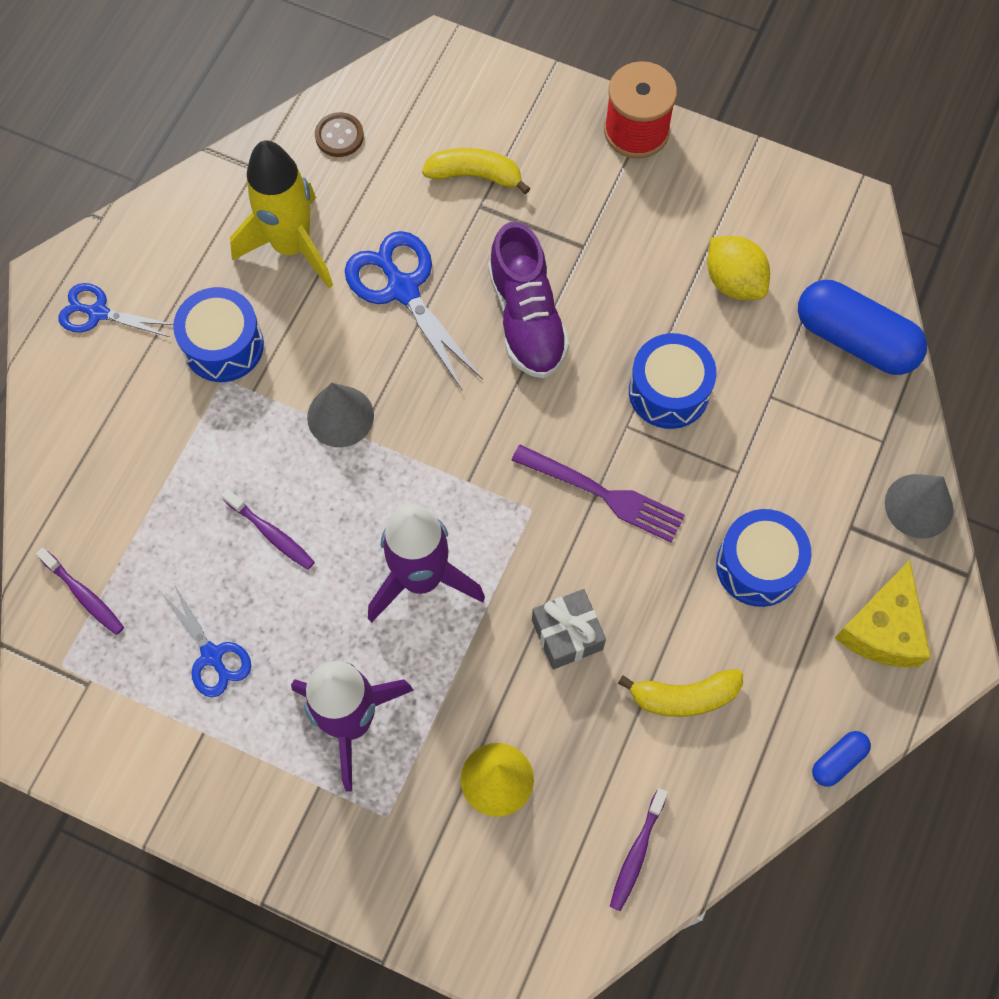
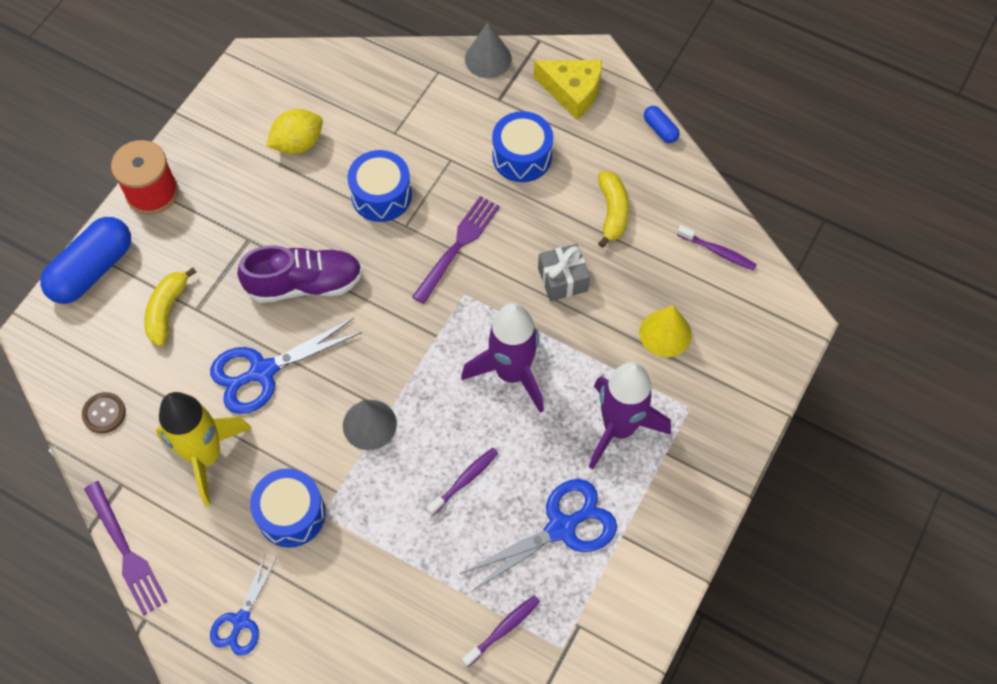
camera: 85 degrees left, 5 degrees down
(176, 188) = (126, 552): none -> purple fork
(212, 655) = (561, 528): blue scissors -> blue scissors, size x1.62
(855, 339) = (358, 76): blue capsule -> blue capsule (92, 270)

